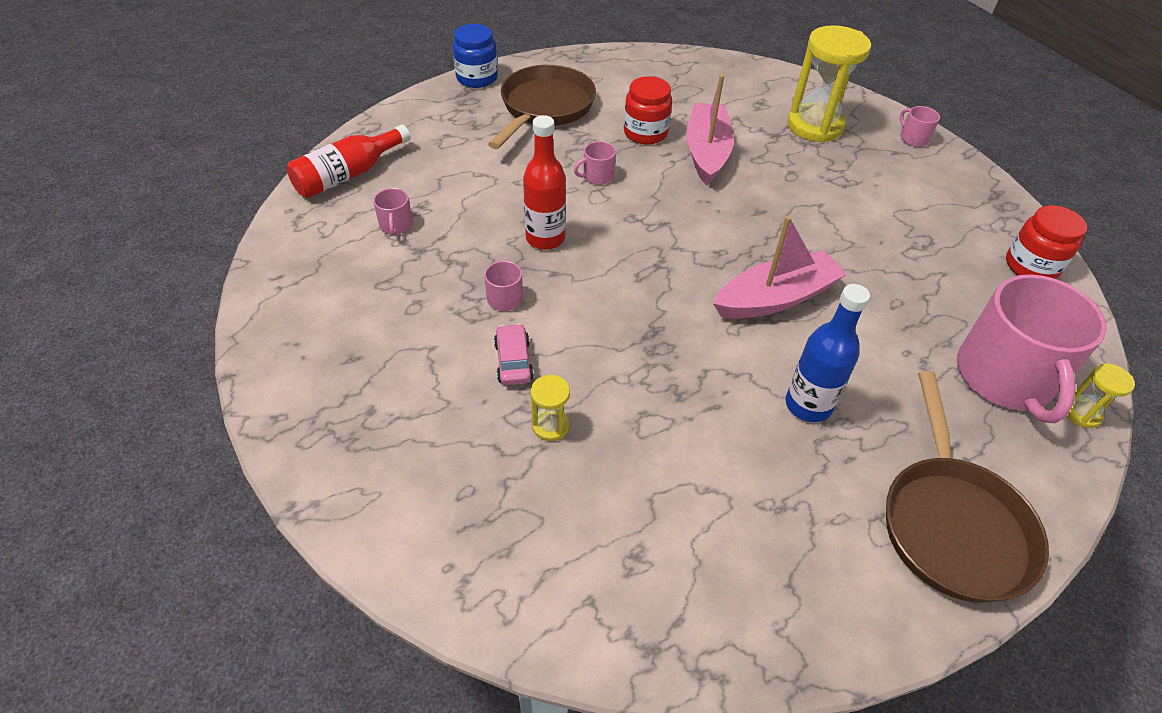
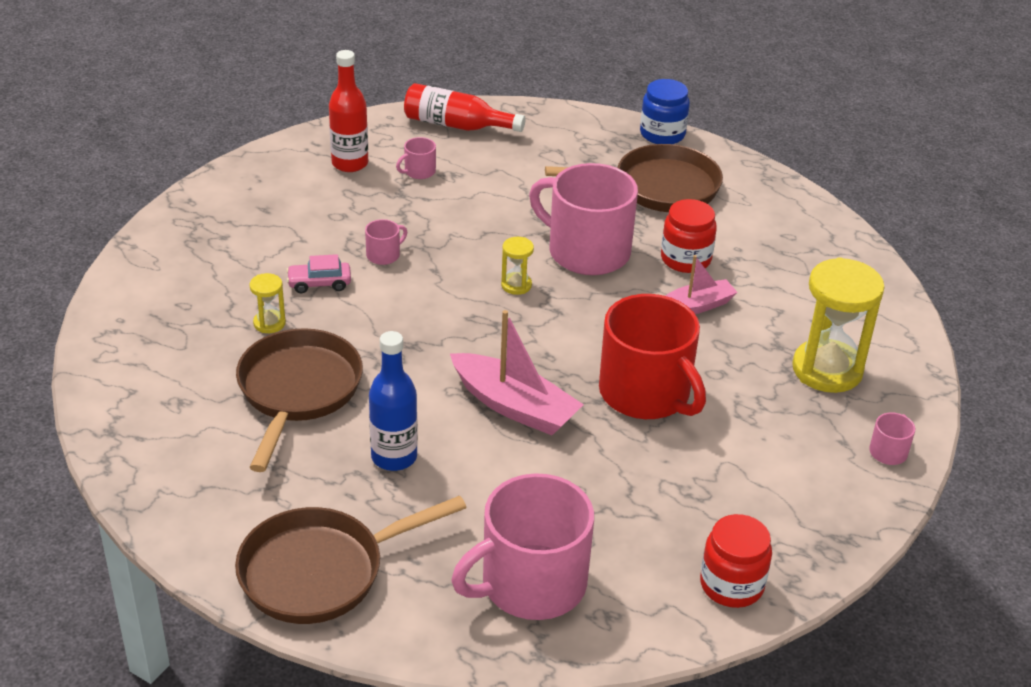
camera: 60 degrees right, 10 degrees down
(513, 361) = (319, 283): pink car -> pink car turned 150 degrees counterclockwise
(545, 238) = (473, 251): red bottle -> red bottle (350, 163)
(597, 176) = (587, 251): pink mug -> pink mug, size x2.47
(675, 442) = (298, 391): none -> brown pan
(706, 152) = (695, 306): pink boat -> pink boat, size x0.63
(797, 219) = (646, 393): none -> red mug
(1081, 413) = (523, 648): yellow hourglass -> yellow hourglass (516, 285)

